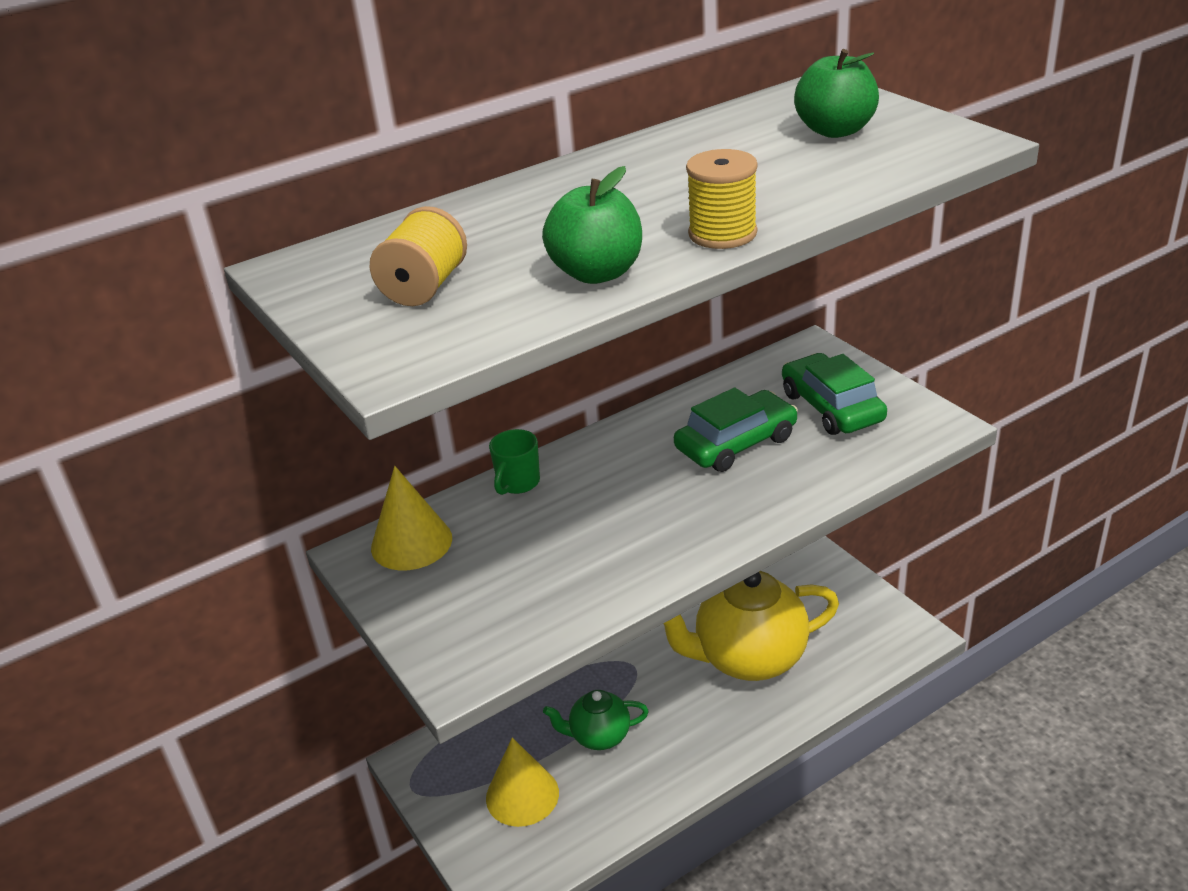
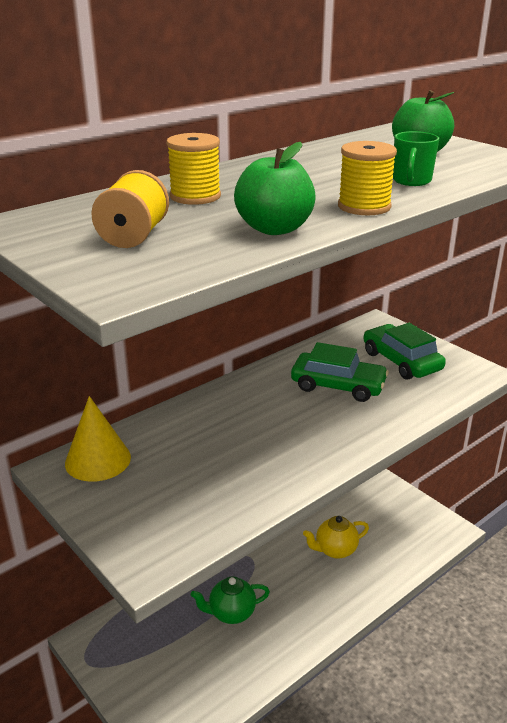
camera: 10 degrees left, 5 degrees down
(513, 220) = (195, 196): none -> yellow spool
(517, 483) = (177, 415): green mug -> green mug (411, 181)
(522, 795) = (176, 663): yellow cone -> none
(736, 443) = (338, 385): green car -> green car turned 60 degrees clockwise
(748, 658) = (335, 550): yellow teapot -> yellow teapot, size x0.52

